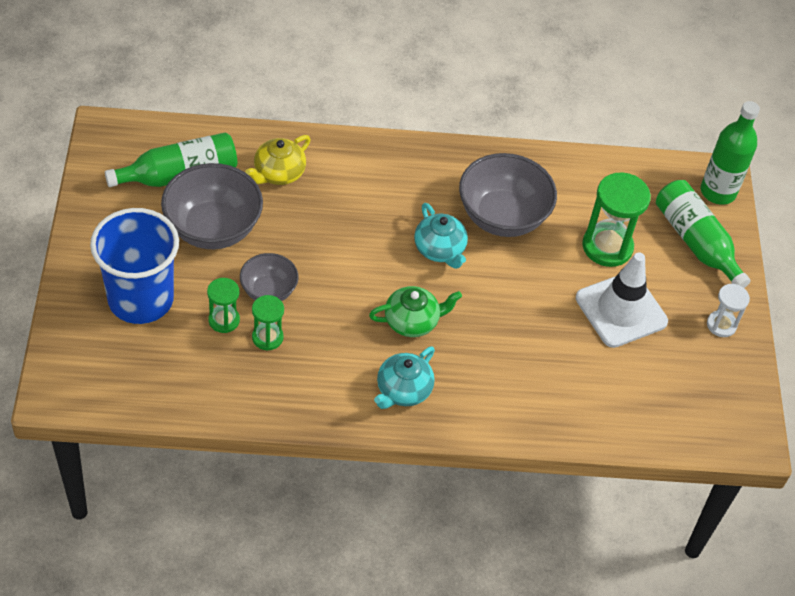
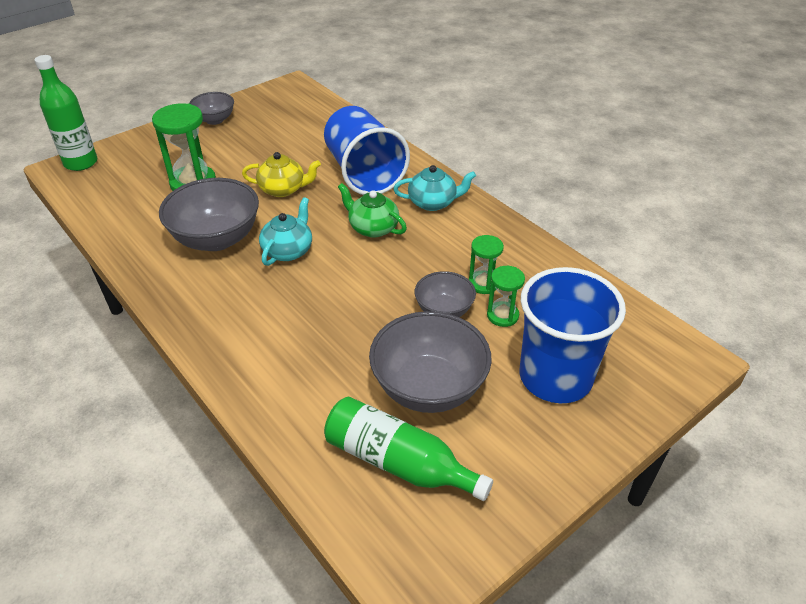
camera: 125 degrees left, 10 degrees down
(278, 173) = (313, 391): yellow teapot -> yellow teapot (283, 189)
(502, 374) = (364, 173): none -> blue cup
(621, 310) = (248, 155): white traffic cone -> none
(696, 242) = (146, 153): green bottle -> none
(721, 325) = (215, 120): white hourglass -> grey bowl

